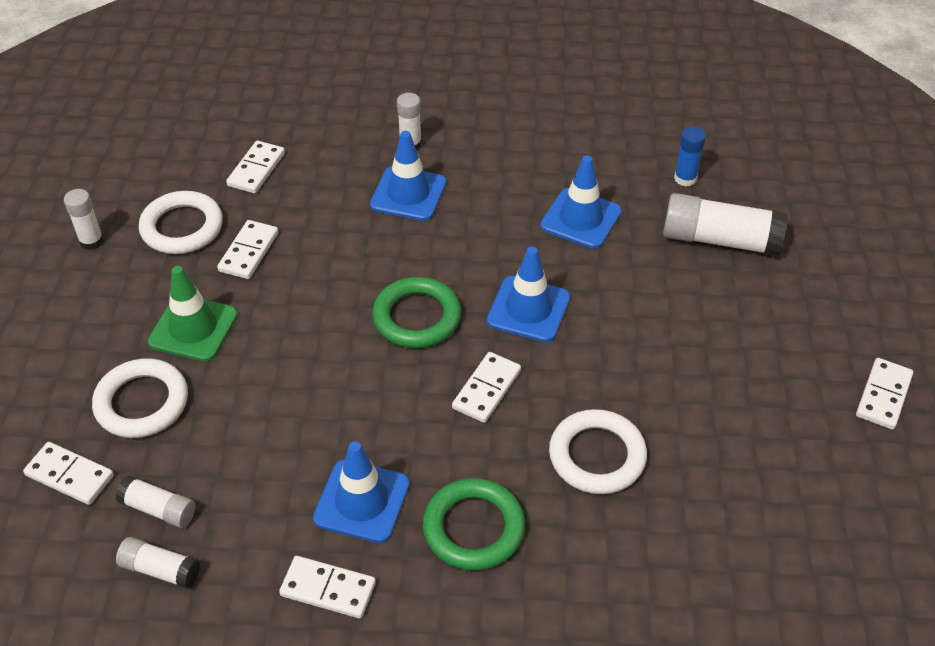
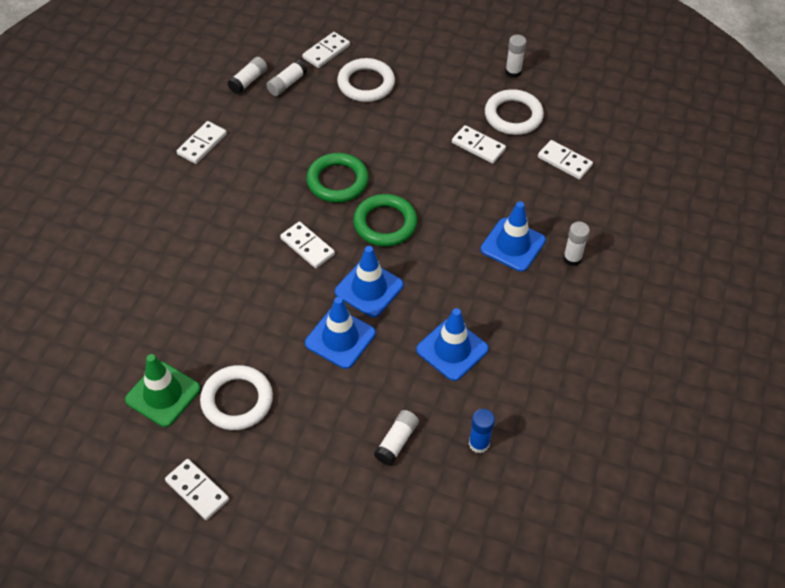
camera: 105 degrees right, 5 degrees up
(193, 328) = (417, 111): green traffic cone -> green traffic cone (163, 394)
(362, 501) = (251, 168): blue traffic cone -> blue traffic cone (340, 338)
(473, 528) = (208, 215): green ring -> green ring (337, 181)
(597, 456) = (229, 291): white ring -> white ring (237, 400)
(720, 240) = (396, 442): white glue stick -> white glue stick, size x0.54

